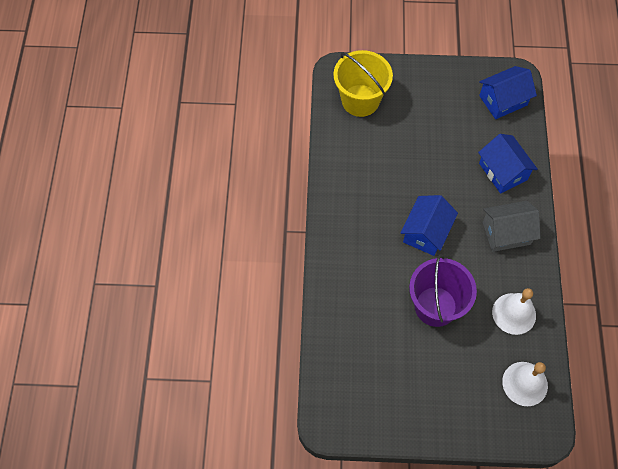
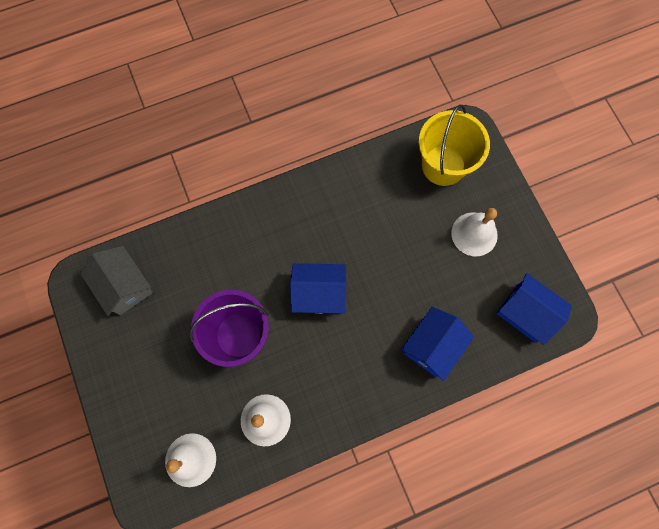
camera: 65 degrees right, 10 degrees up
(427, 105) = (474, 234): none -> white bell
(506, 233) = (357, 377): grey house -> grey house (125, 286)

